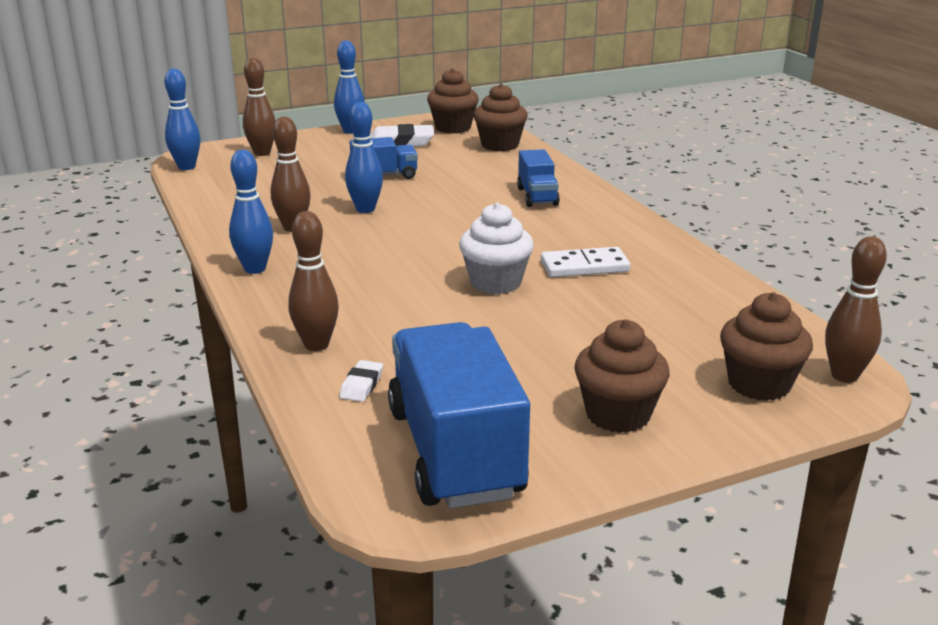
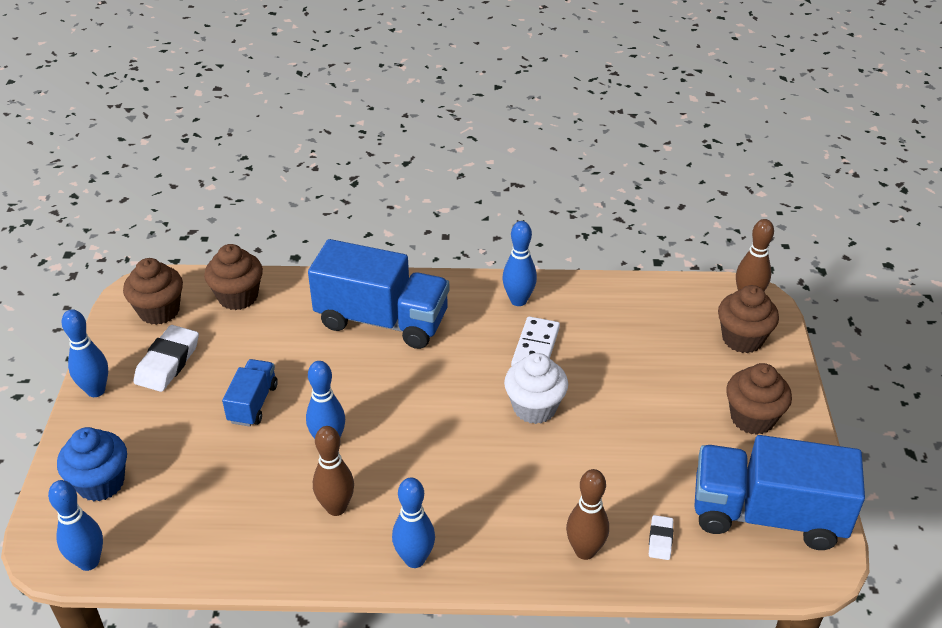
camera: 65 degrees left, 15 degrees up
(262, 153) = (101, 483): brown bowling pin -> blue cupcake
(361, 385) = (660, 540): white eraser -> white eraser turned 60 degrees clockwise
(537, 196) = (382, 320): blue truck -> blue truck, size x1.98
(644, 245) = (518, 300): none -> blue bowling pin

